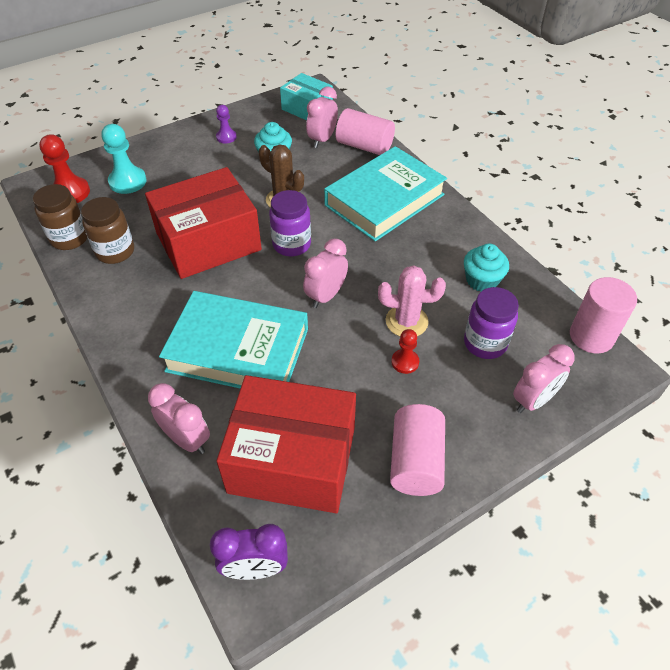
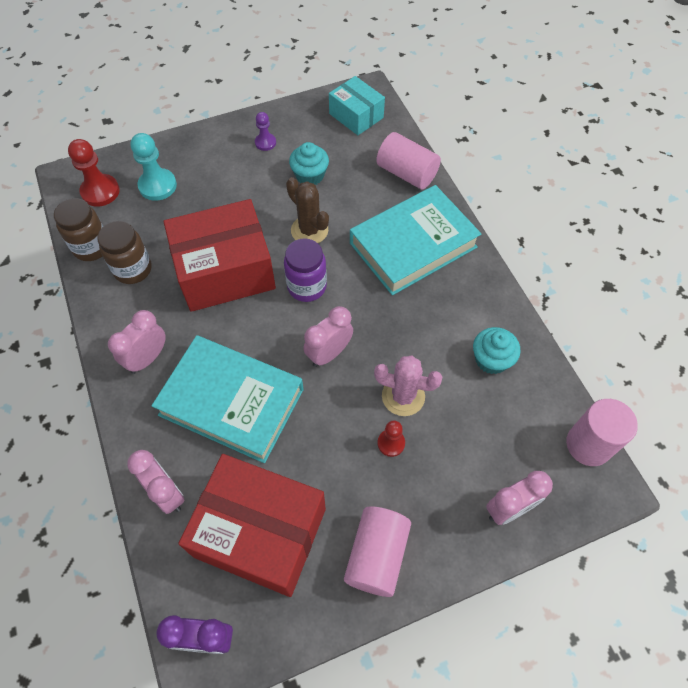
camera: 10 degrees right, 10 degrees up
(322, 140) = (364, 159): pink clock -> pink clock (147, 358)
(485, 343) = (476, 435): purple jar -> none

